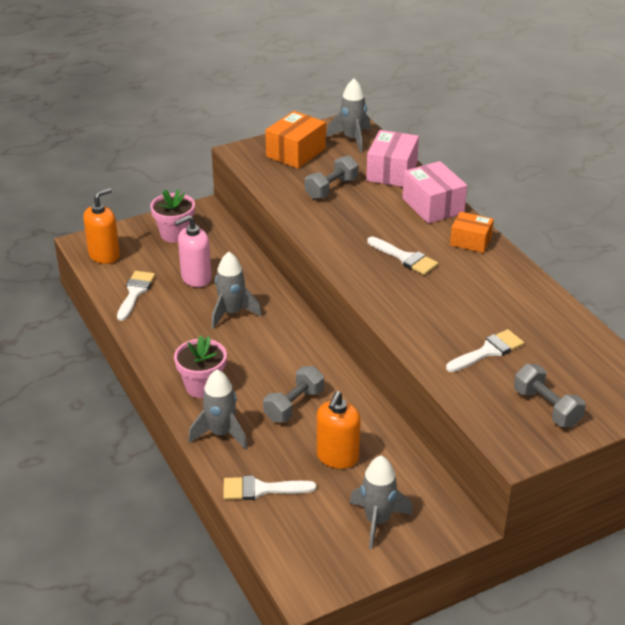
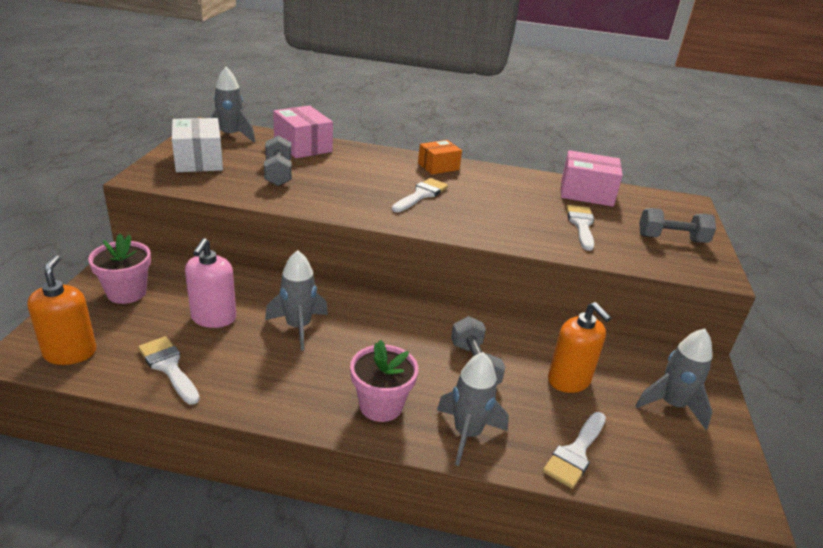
camera: 55 degrees left, 5 degrees down
(295, 152) = (199, 160): orange box -> white box
(405, 258) = (421, 195): white brush -> white brush turned 45 degrees counterclockwise
(433, 206) = (373, 156): pink box -> pink box (586, 193)

